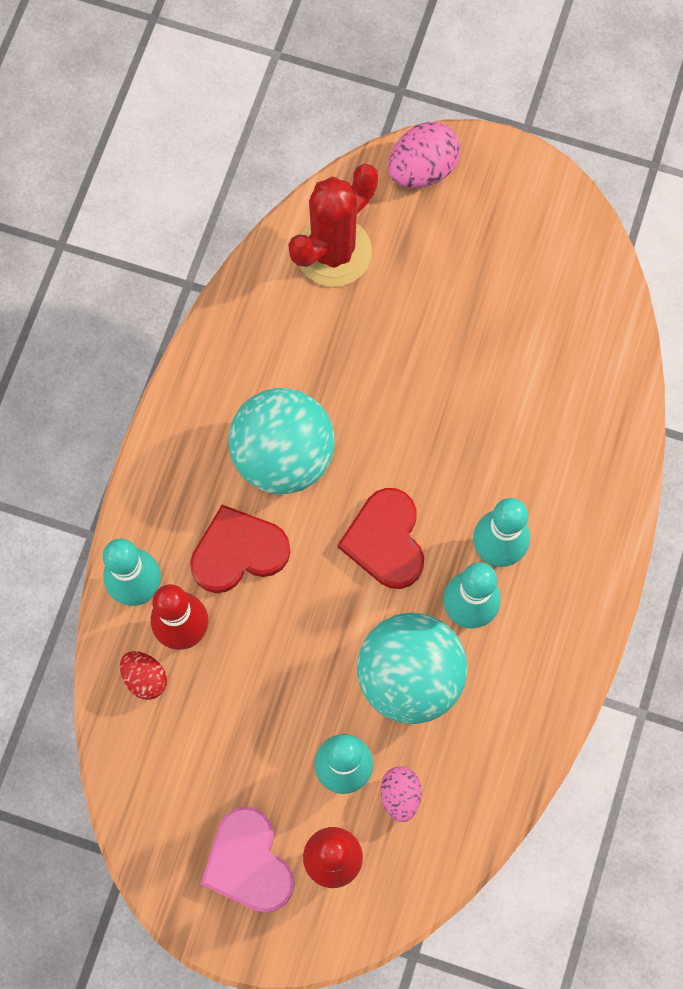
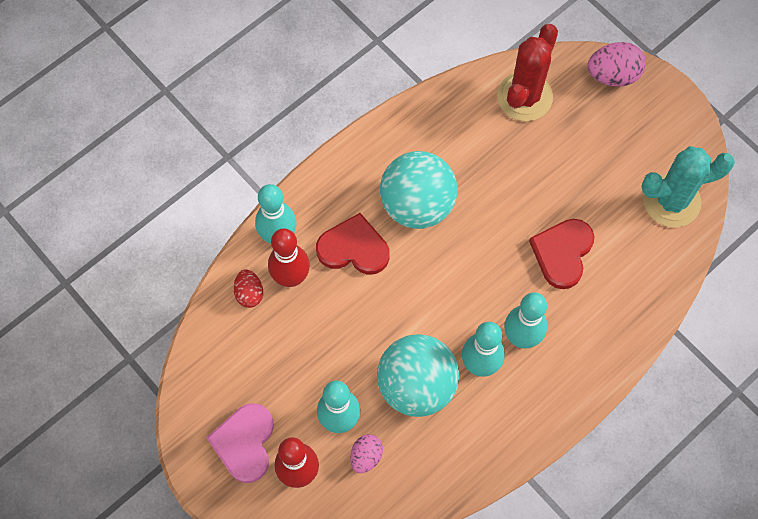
camera: 30 degrees right, 5 degrees down
(333, 252) = (524, 97): red cactus -> red cactus turned 45 degrees counterclockwise
(385, 540) = (452, 292): red heart -> red heart (562, 253)
(575, 289) = (671, 201): none -> turquoise cactus

